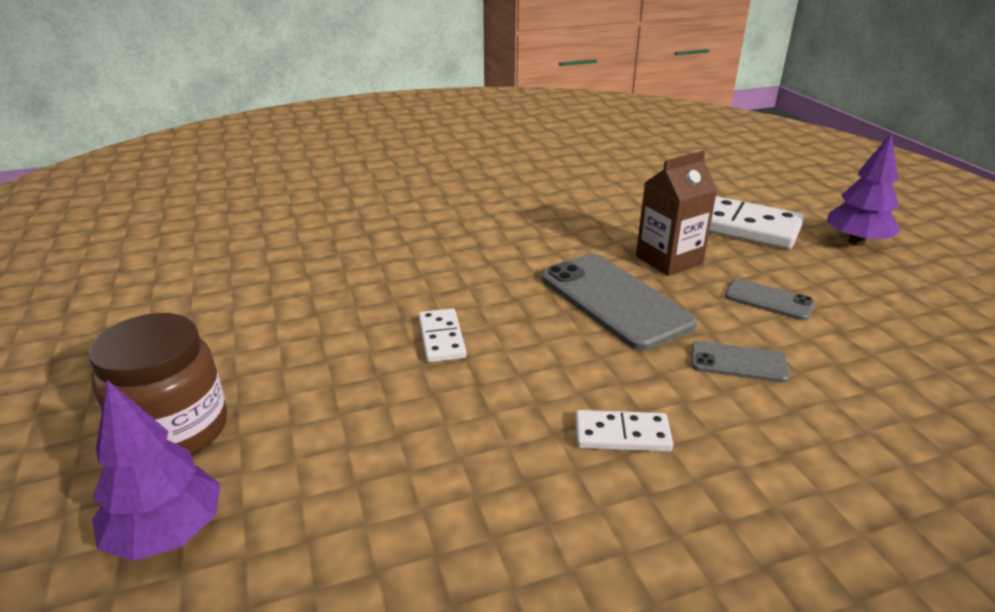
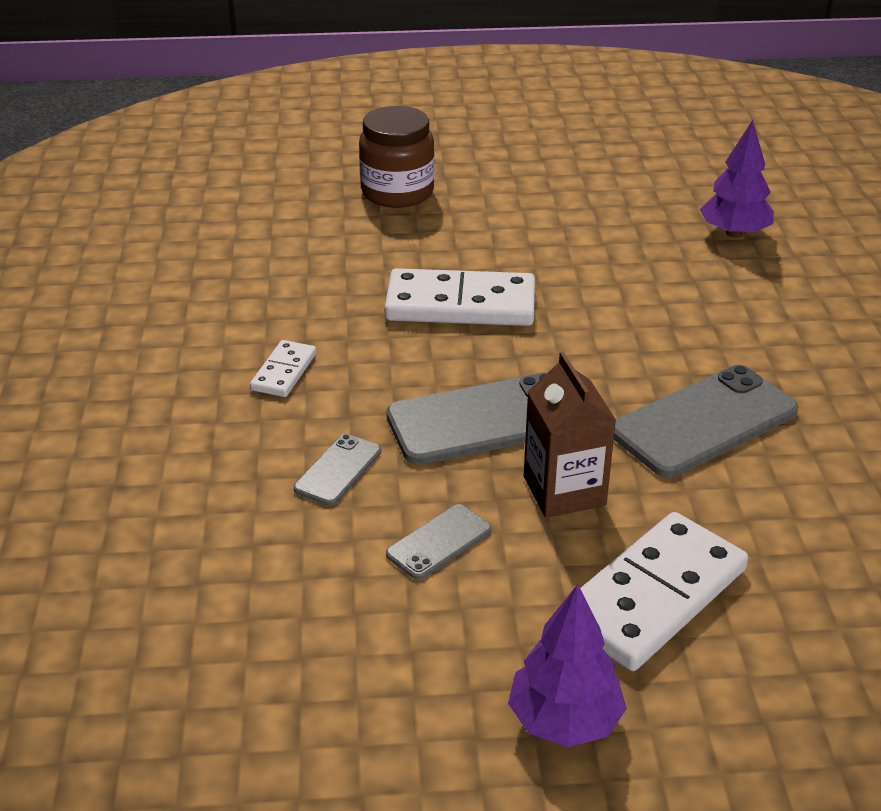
camera: 105 degrees right, 5 degrees up
(167, 533) = (305, 195): purple tree -> purple tree (734, 233)
(441, 338) = (460, 304): white domino -> white domino, size x1.99
(555, 220) = (704, 422): none -> grey phone

